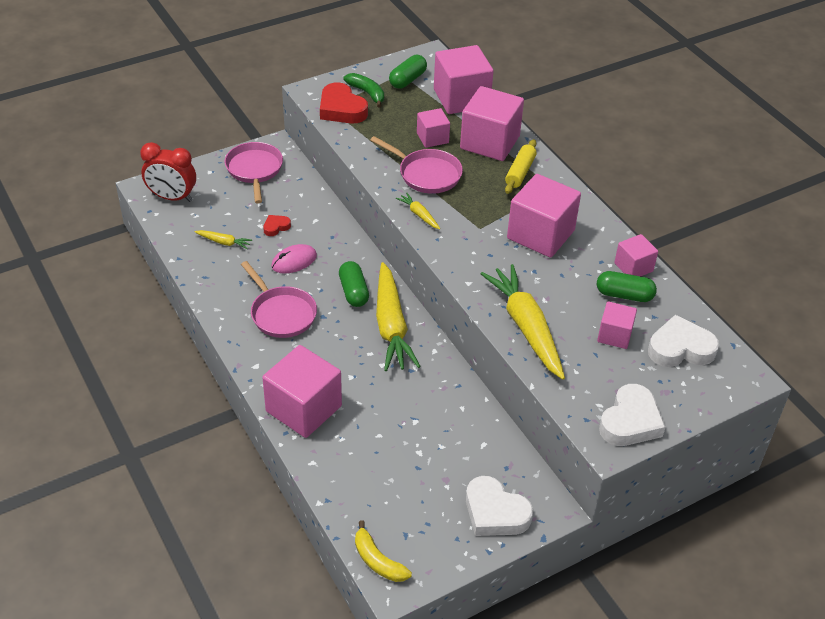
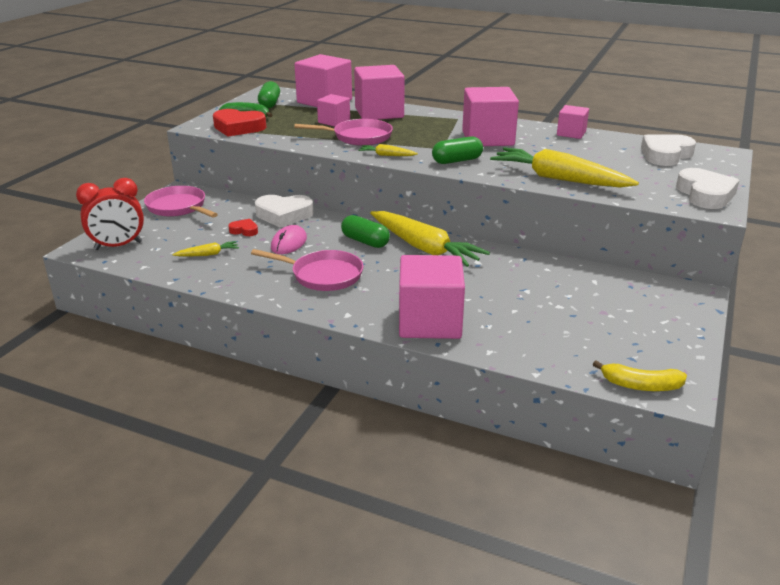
camera: 35 degrees left, 15 degrees down
(276, 227) = (244, 230): red heart -> red heart turned 90 degrees clockwise
(495, 512) = (667, 313): white heart -> white heart (284, 215)
(520, 172) = (423, 119): yellow rolling pin -> none
(614, 335) = (618, 163): pink cube -> none
(624, 295) = (589, 145): green capsule -> green capsule (457, 161)

